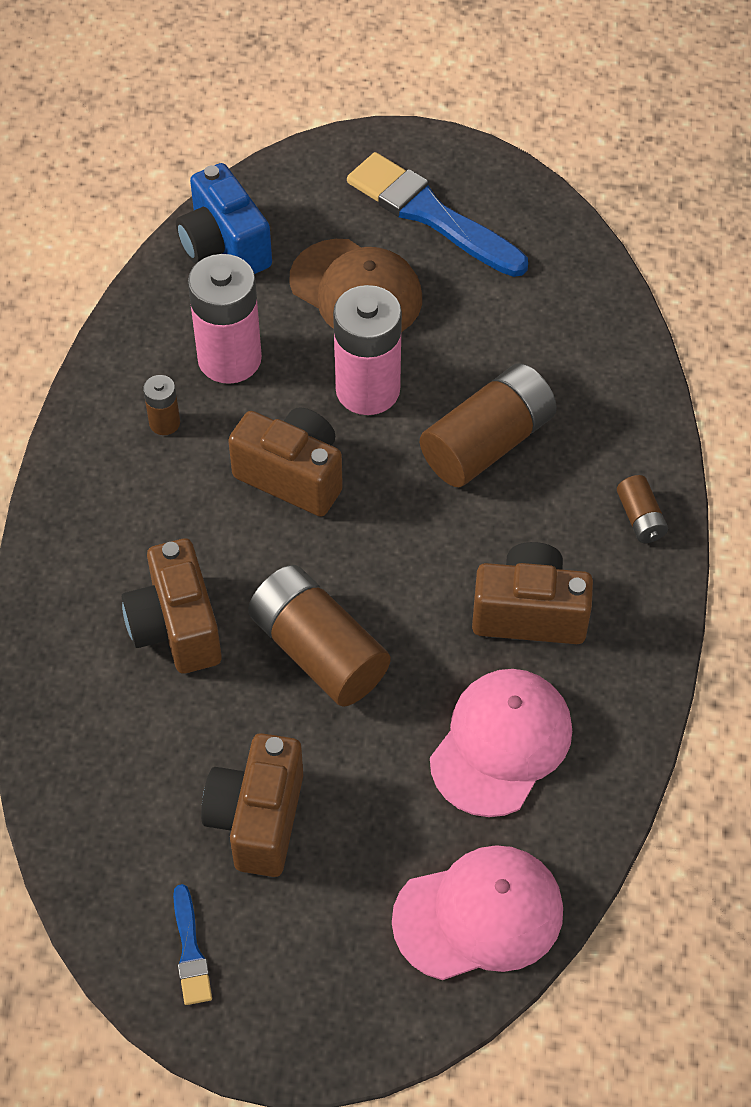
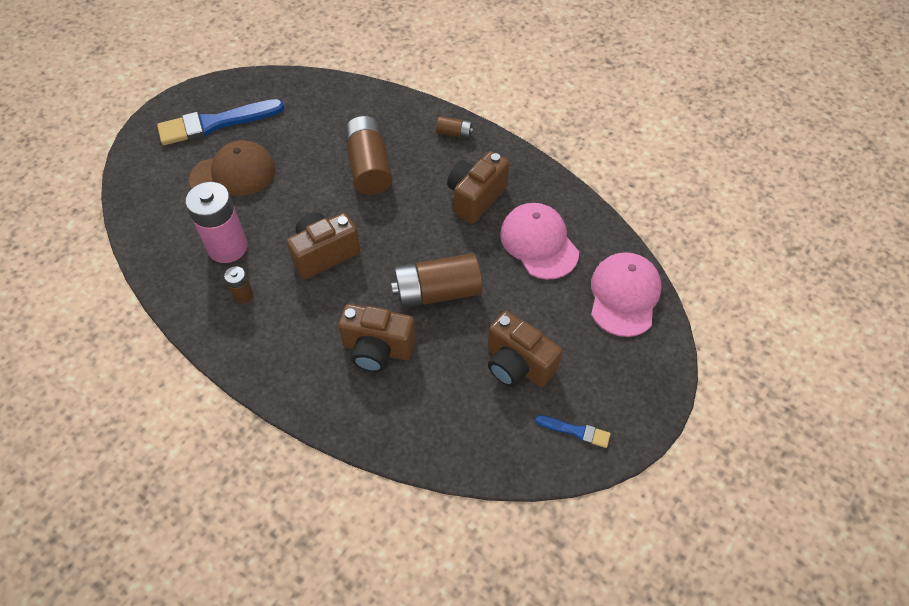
camera: 60 degrees left, 0 degrees up
(224, 247) = (152, 216): blue camera -> none
(367, 390) = (298, 198): pink battery -> none

